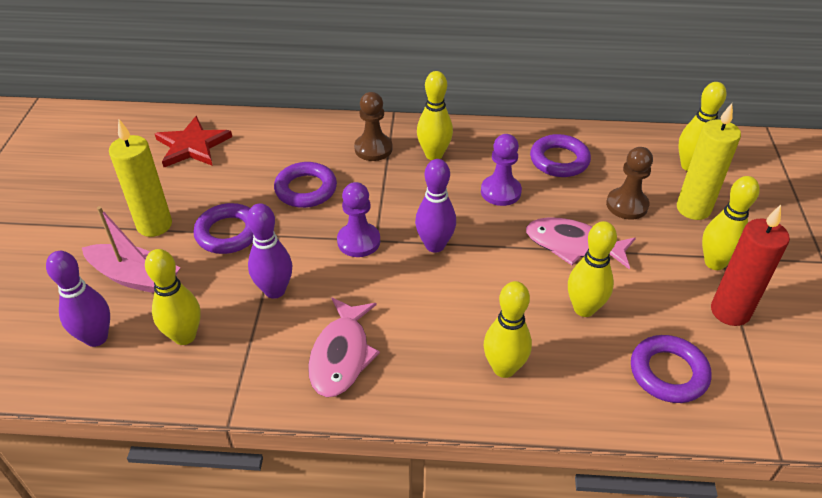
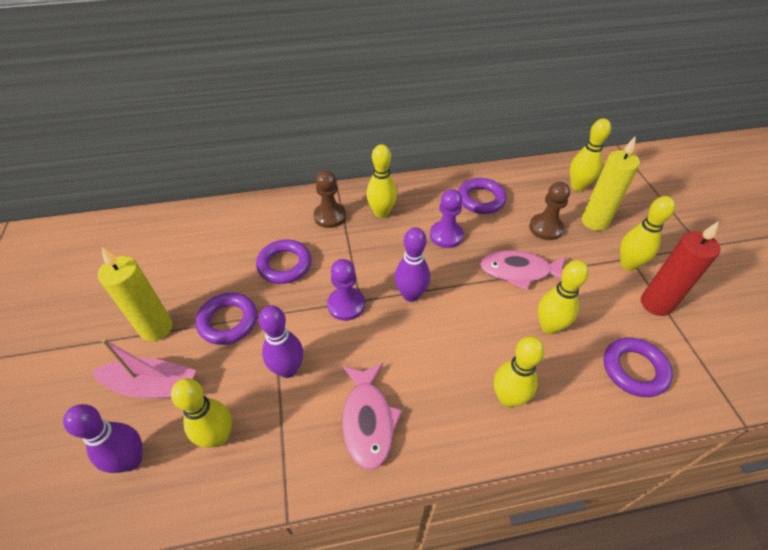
camera: 15 degrees left, 5 degrees up
(192, 146) = (170, 242): red star -> none

